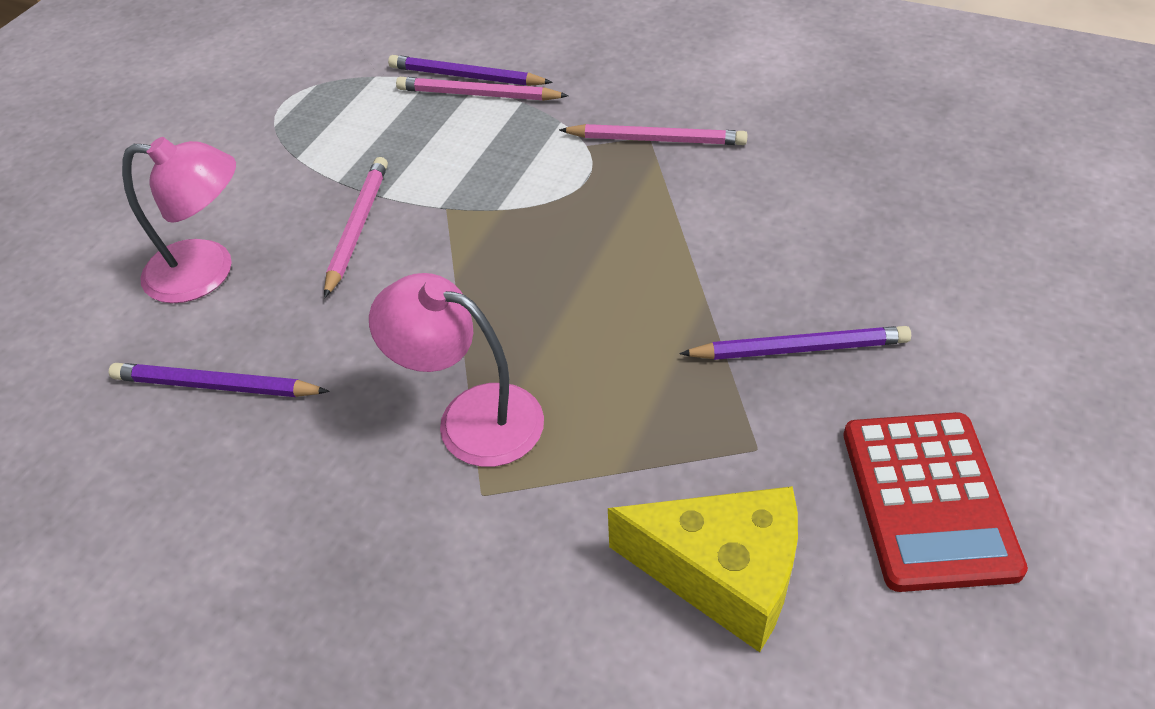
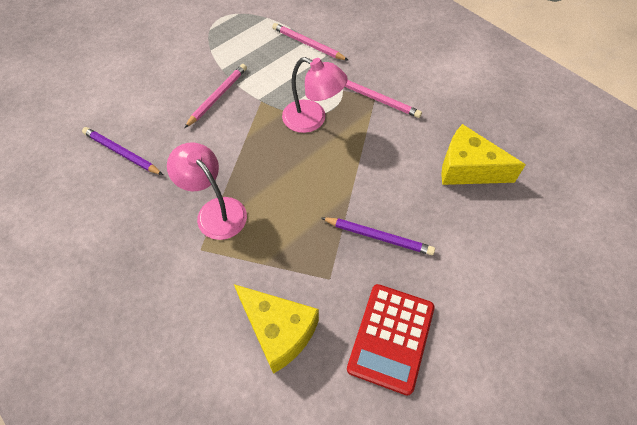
camera: 20 degrees right, 10 degrees up
(207, 272) = (145, 95): pink lamp -> pink lamp (312, 120)
(466, 76) = (308, 32): purple pencil -> none
(875, 192) = (468, 168): none -> yellow cheese

